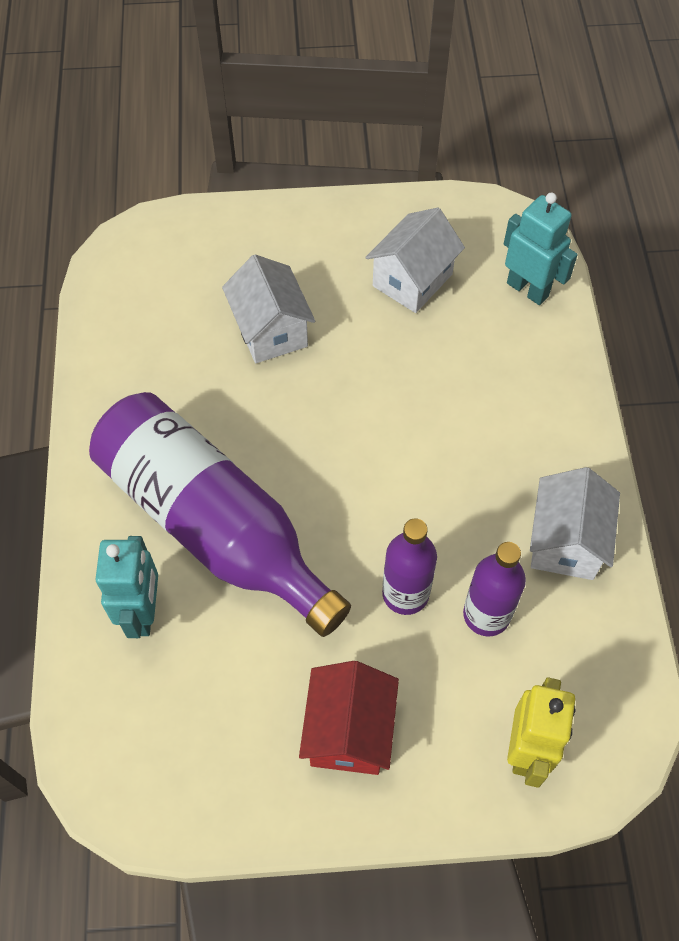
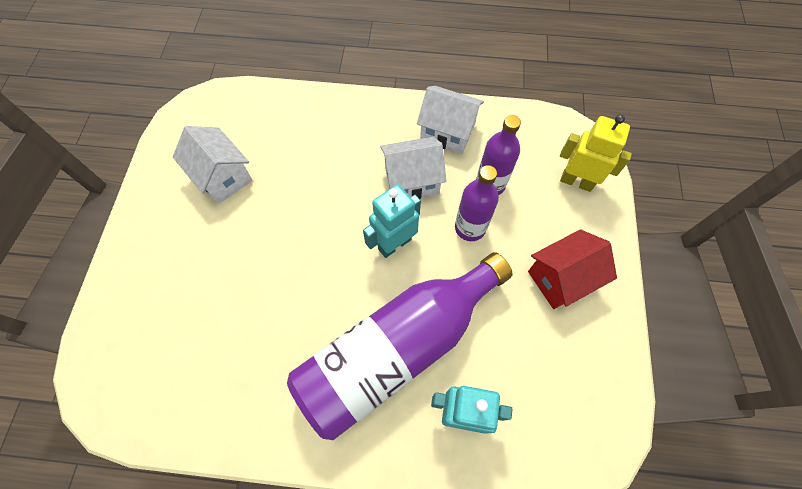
camera: 80 degrees left, 5 degrees up
(271, 330) = (234, 283): white house -> white house (412, 181)
(349, 731) = (561, 278): red house -> red house turned 45 degrees counterclockwise
(528, 289) = (256, 110): turquoise robot -> turquoise robot (394, 244)

